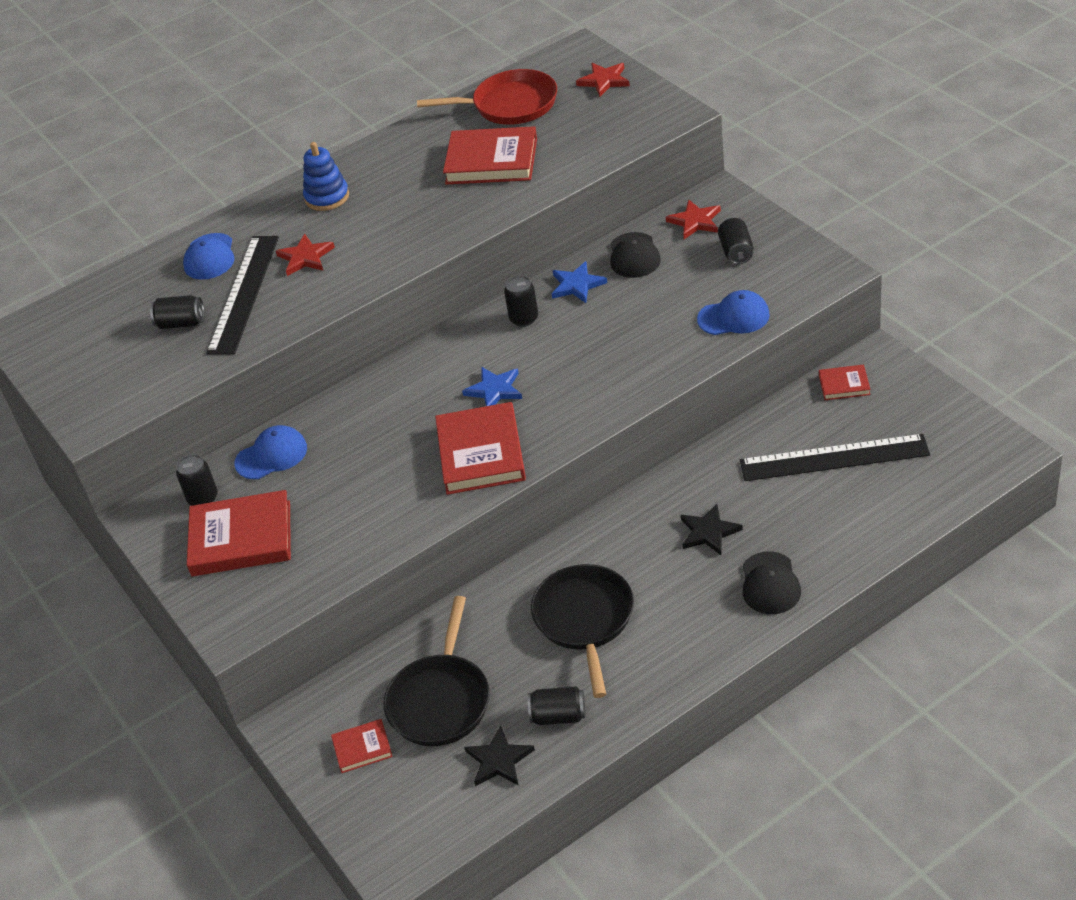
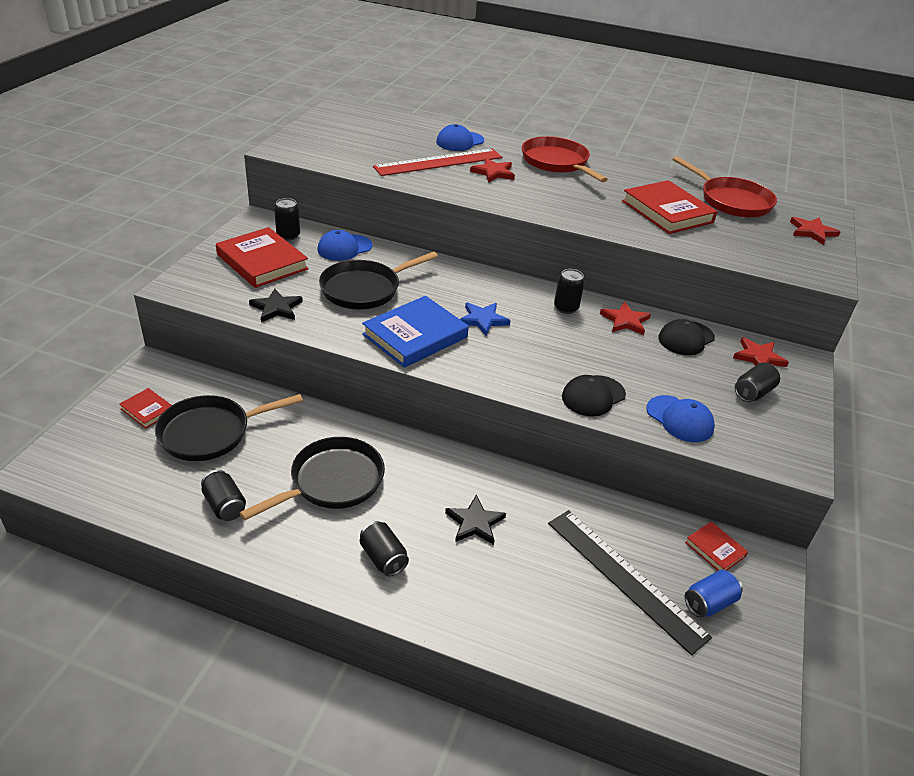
camera: 45 degrees right, 5 degrees down
(181, 323) = (392, 150): black can -> black can (383, 558)
(244, 294) = (439, 162): black ruler -> red ruler
(271, 455) = (344, 248): blue cap -> blue cap turned 120 degrees clockwise
(327, 197) = (557, 162): blue stacking toy -> red pan
(367, 465) = (364, 289): none -> black pan
(481, 453) = (415, 336): red book -> blue book
(499, 760) = (164, 488): black star -> black star (276, 308)
(577, 285) = (625, 321): blue star -> red star
(770, 583) = (446, 590): black cap -> black cap (593, 396)
(891, 418) = (709, 603): none -> blue can

